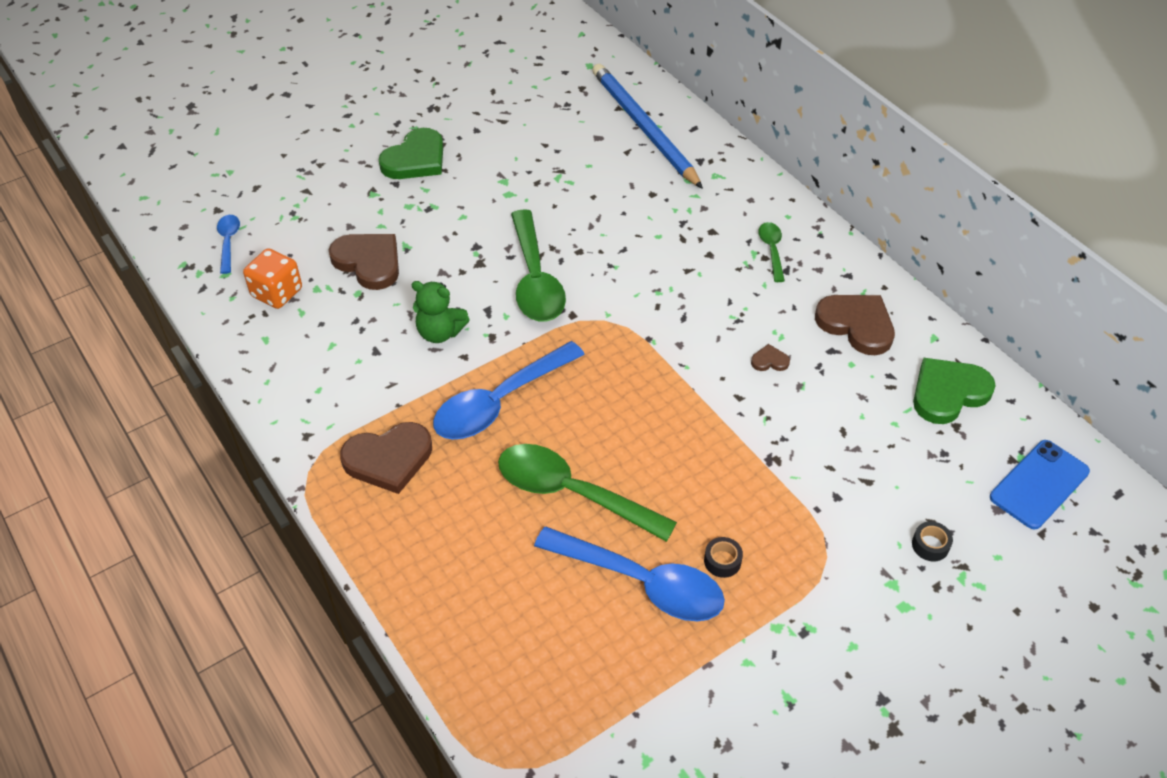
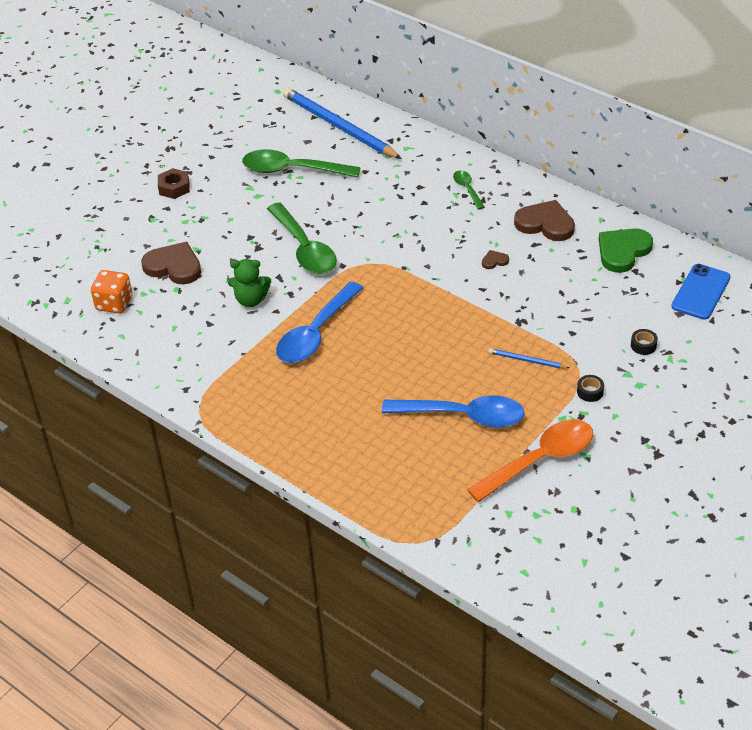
camera: 15 degrees left, 5 degrees down
(228, 242) = (57, 278): blue spoon -> none
(388, 459) = (253, 388): brown heart -> none
(415, 159) = (174, 188): green heart -> brown nut
(572, 493) = (392, 376): green spoon -> green spoon (292, 170)
(722, 561) = (511, 390): black tape -> black tape (590, 392)
(722, 686) = (540, 460): none -> orange spoon
(759, 521) = (527, 360): none -> blue pencil

